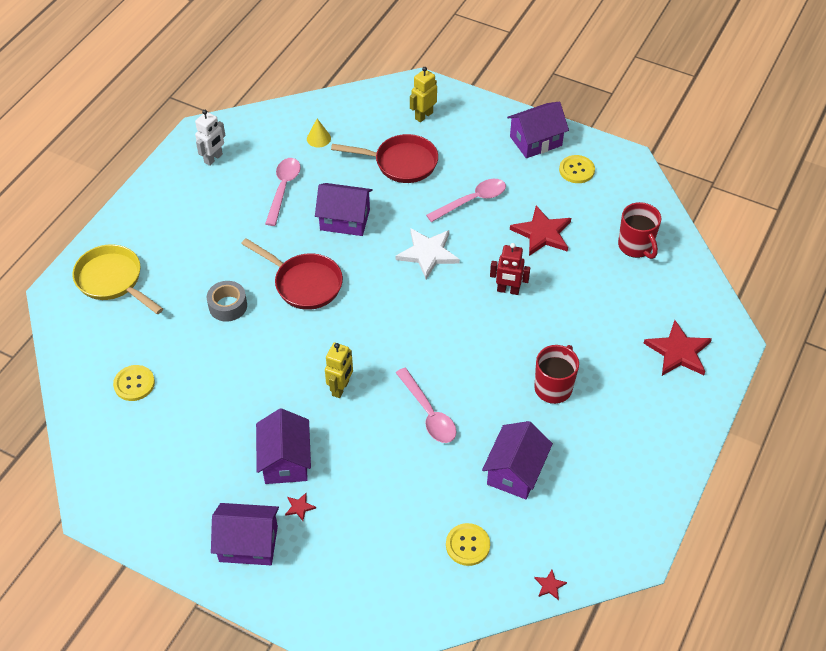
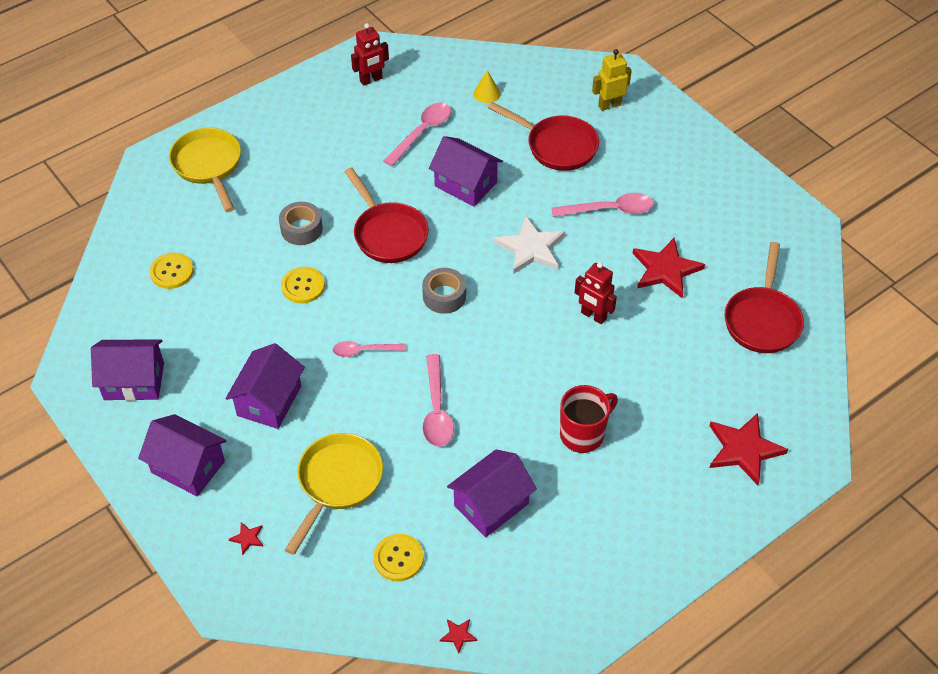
camera: 25 degrees right, 0 degrees up
(213, 158) = (371, 80): white robot -> red robot
(299, 507) = (256, 452): red star -> red star (247, 538)
(341, 388) = (363, 351): yellow robot -> pink spoon
(381, 318) = (444, 296): none -> grey tape
(382, 505) = (337, 483): none -> yellow pan
(535, 141) = (716, 170): purple house -> purple house (134, 381)
(576, 170) = (743, 216): yellow button -> yellow button (303, 286)
(636, 246) = (762, 320): red mug -> red pan

